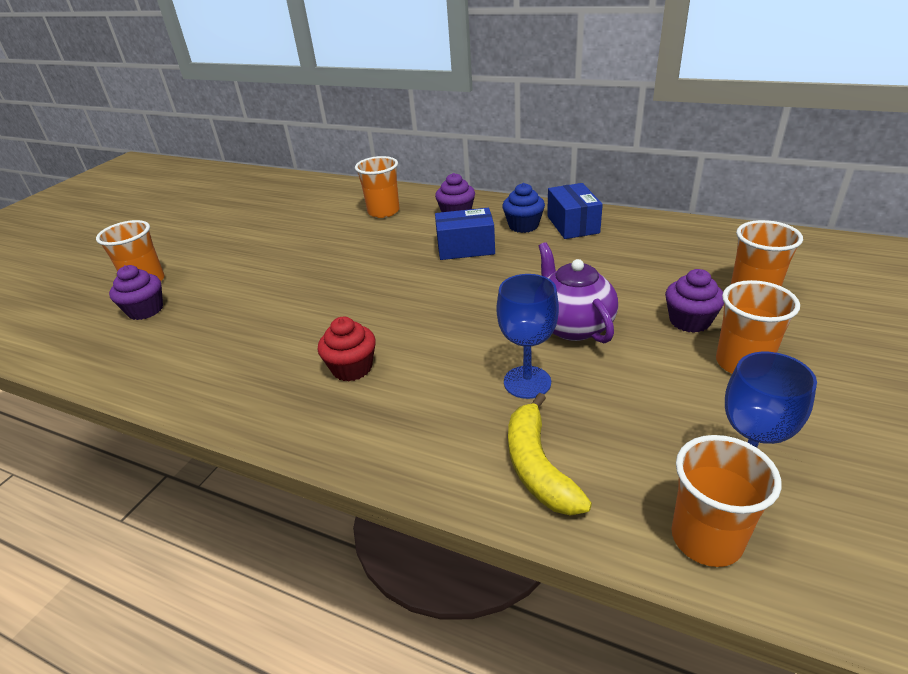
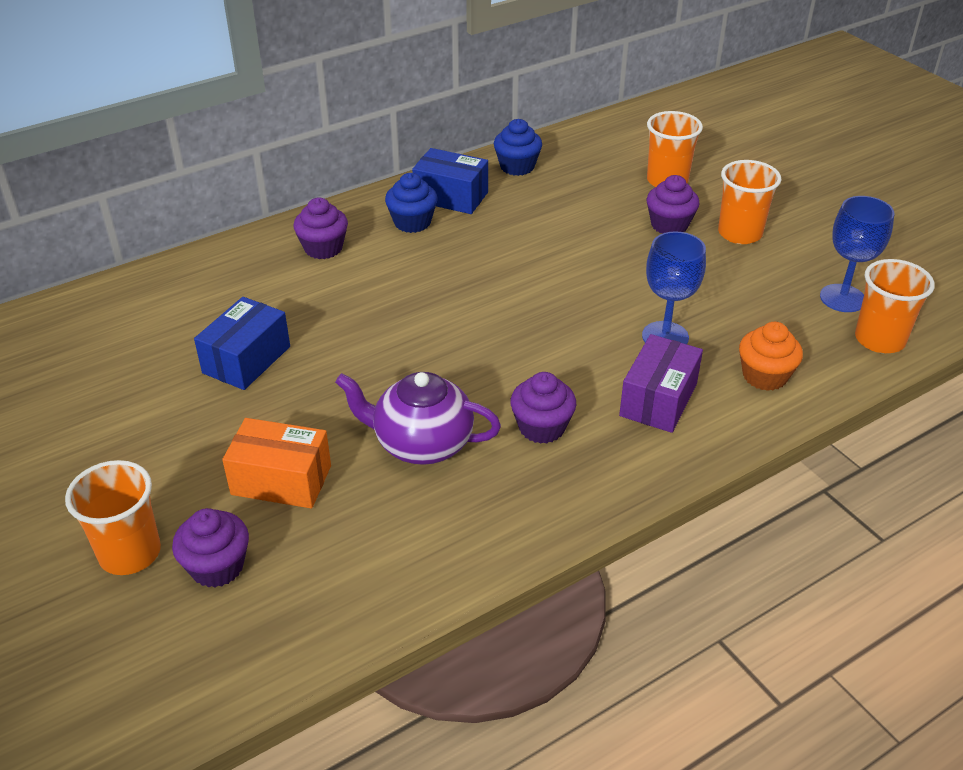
camera: 60 degrees left, 5 degrees up
(228, 297) = (281, 480): none -> orange box
(352, 368) = (541, 427): red cupcake -> purple cupcake
(383, 212) = (235, 292): orange cup -> none
(437, 412) = (658, 400): none -> purple box
(465, 248) = (407, 274): blue box -> blue box (246, 360)
(538, 466) = (764, 376): yellow banana -> orange cupcake
(572, 325) = (614, 279): purple teapot -> purple teapot (421, 444)
(650, 229) = (517, 167): none -> blue cupcake

